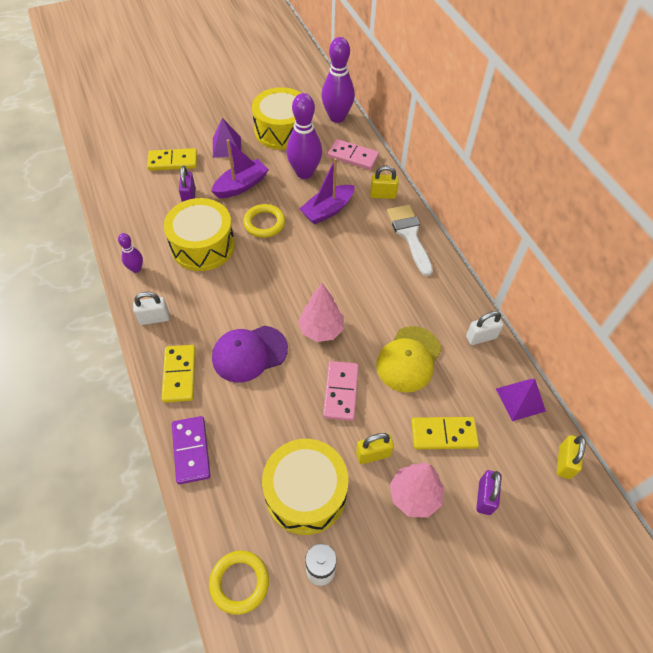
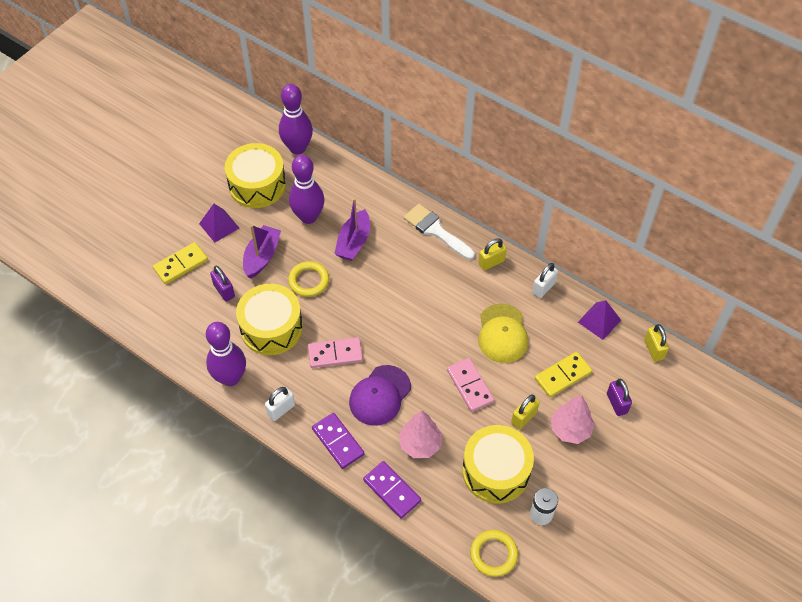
camera: 30 degrees left, 0 degrees up
(136, 269) = (230, 378): purple bowling pin -> purple bowling pin, size x1.98
(179, 374) = (338, 441): yellow domino -> purple domino
(321, 329) = (421, 346): pink tree -> pink tree (420, 444)
(353, 156) = (339, 180): pink domino -> pink domino (335, 354)
(383, 195) = (390, 205): yellow padlock -> yellow padlock (491, 262)

